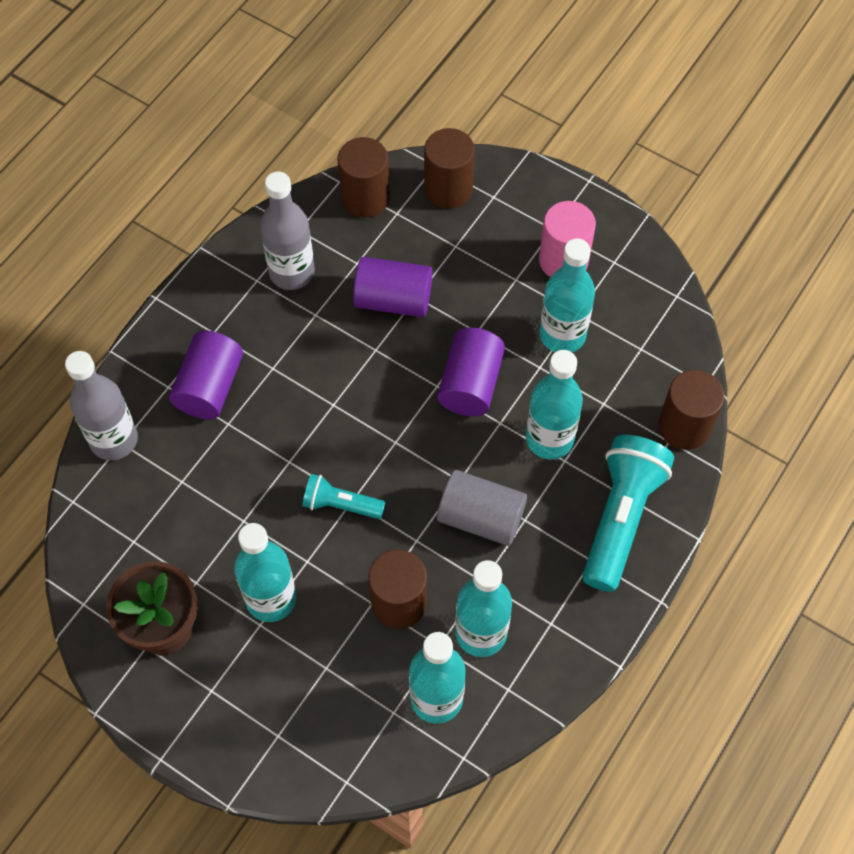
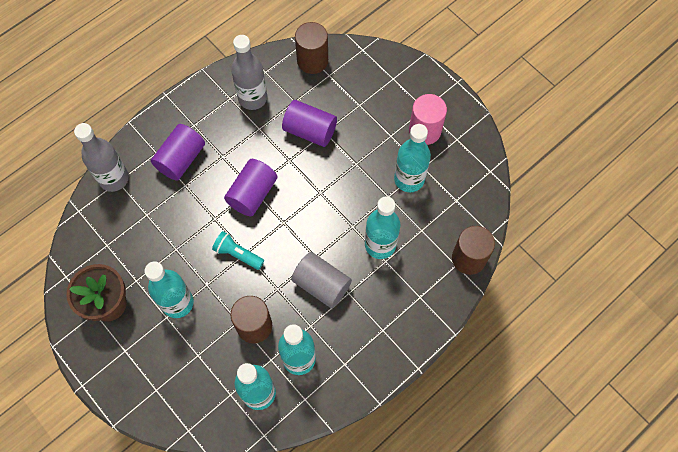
camera: 15 degrees right, 5 degrees up
(448, 189) = (366, 67): brown cylinder -> none
(470, 384) = (341, 197): purple cylinder -> purple cylinder (252, 194)
(620, 518) = (409, 308): turquoise flashlight -> none

